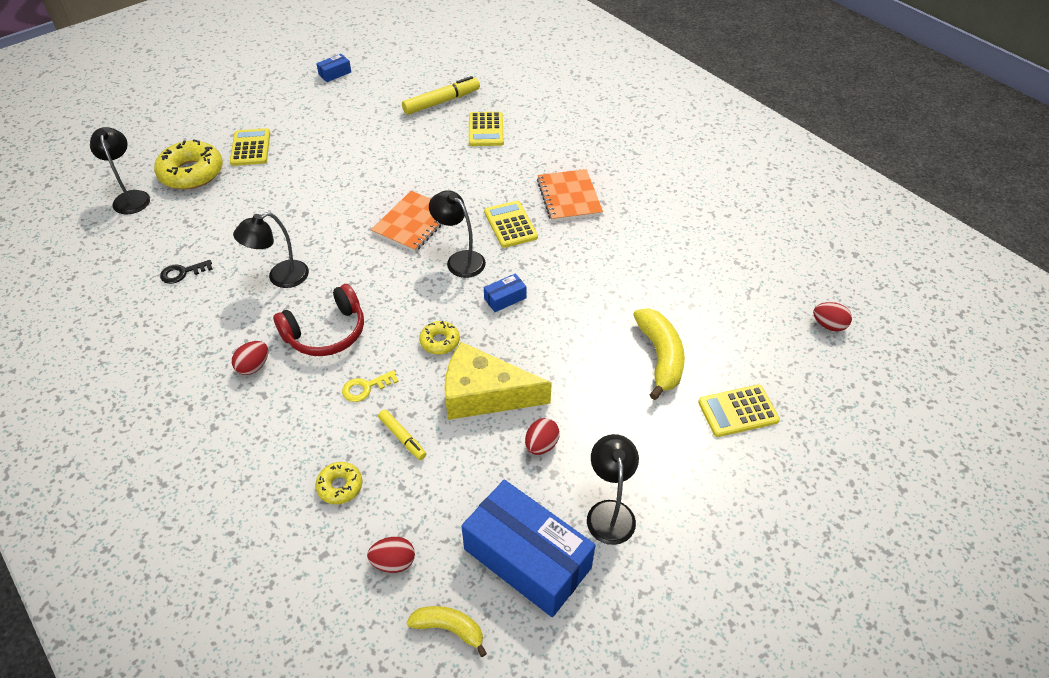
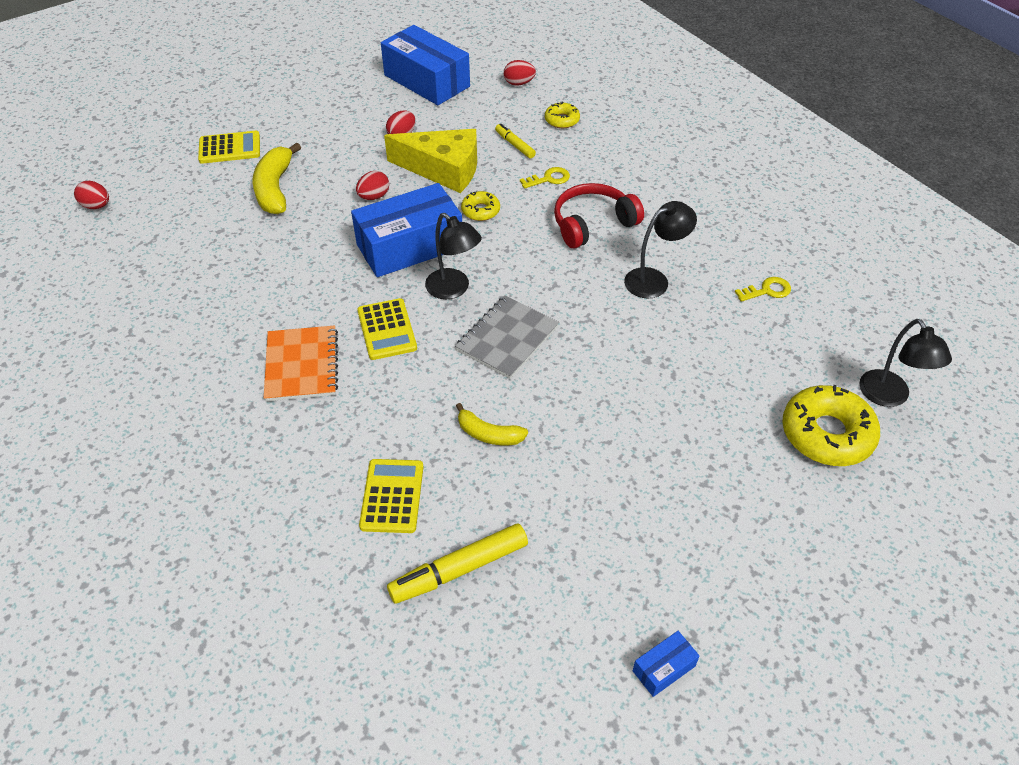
camera: 175 degrees left, 0 degrees up
(182, 273) = (767, 290): black key -> yellow key
(250, 148) = (759, 478): yellow calculator -> none
(254, 366) = (655, 199): red egg -> red egg (374, 196)
(413, 223) = (507, 338): orange notebook -> grey notebook
(449, 628) = (482, 56): yellow banana -> yellow banana (489, 434)
(505, 298) = (410, 246): blue box -> blue box, size x2.40
(609, 512) = (361, 98): black lamp -> none

